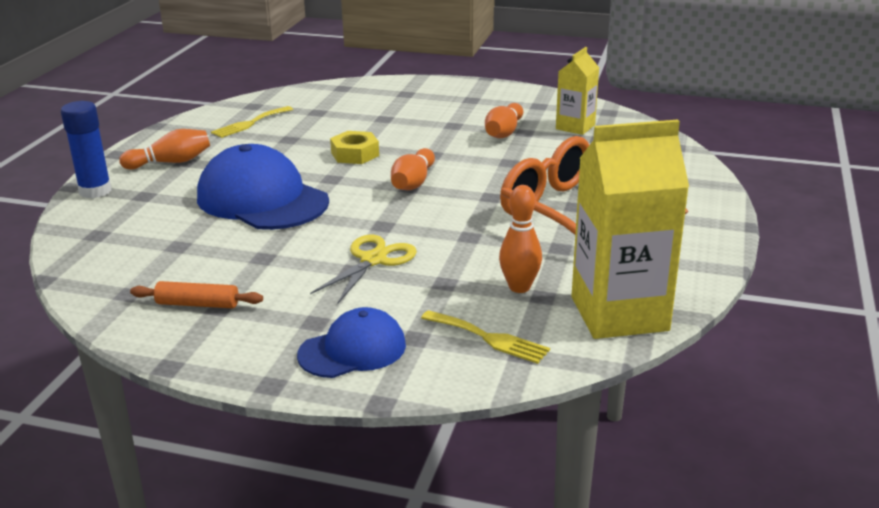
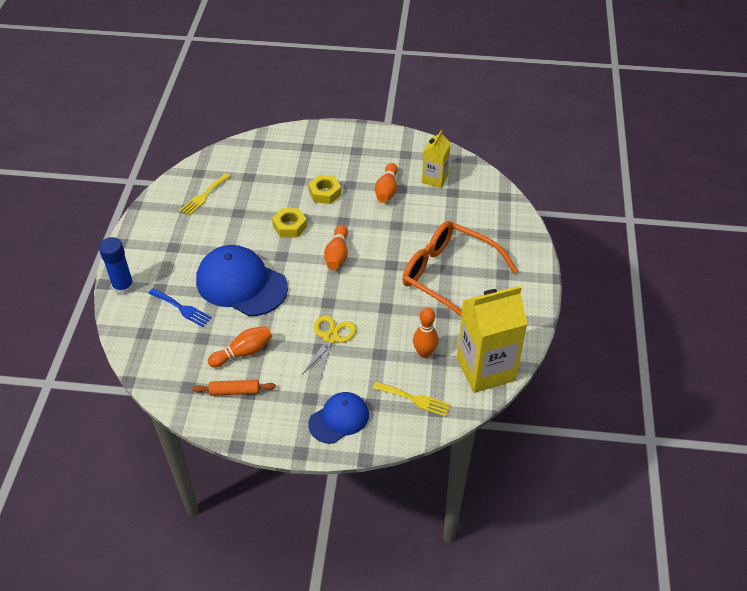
camera: 10 degrees left, 20 degrees up
(165, 216) = (182, 308): none -> blue fork
(171, 162) = (163, 249): orange bowling pin -> orange bowling pin (243, 352)
(415, 130) = (325, 193): none -> yellow nut

